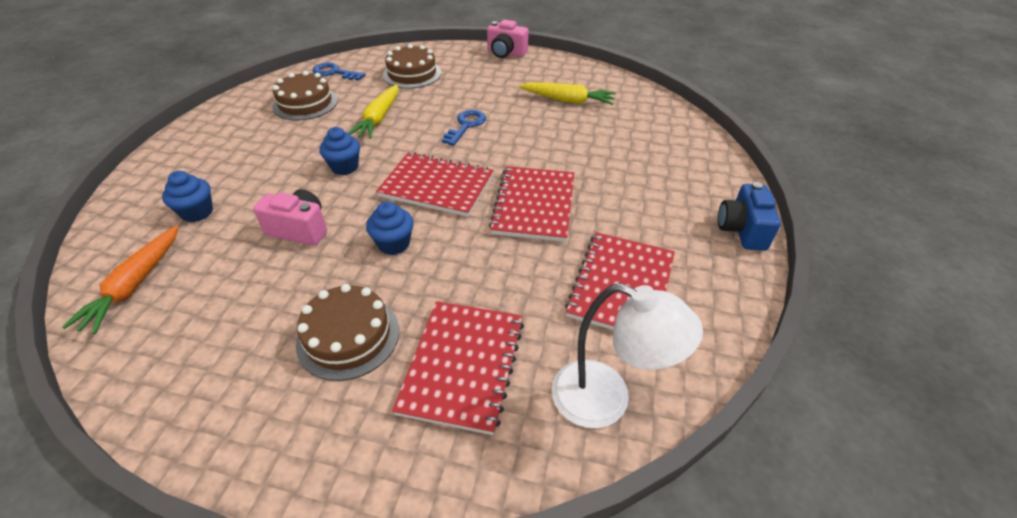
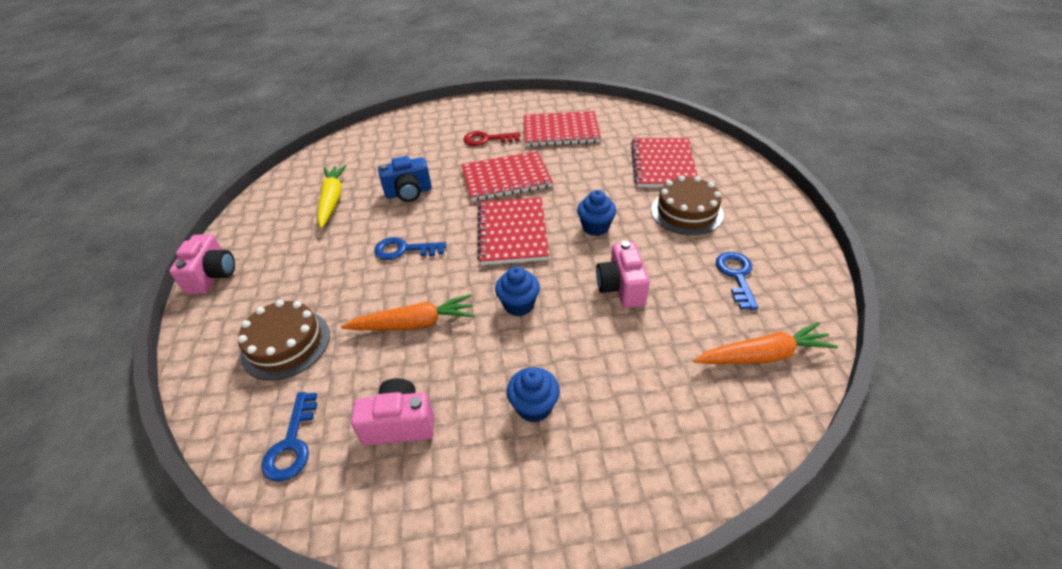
camera: 110 degrees left, 0 degrees up
(197, 212) = (658, 381): blue cupcake -> blue cupcake (534, 407)
(220, 322) = (736, 276): none -> blue key
(305, 103) = (399, 424): brown cake -> pink camera
(379, 119) = (414, 323): yellow carrot -> orange carrot
(463, 365) = (663, 165): red notebook -> red notebook turned 75 degrees counterclockwise
(606, 400) = (640, 121): white lamp -> none
(632, 210) = (487, 139): none -> red key
(742, 230) = (482, 103): blue camera -> blue camera (409, 193)

